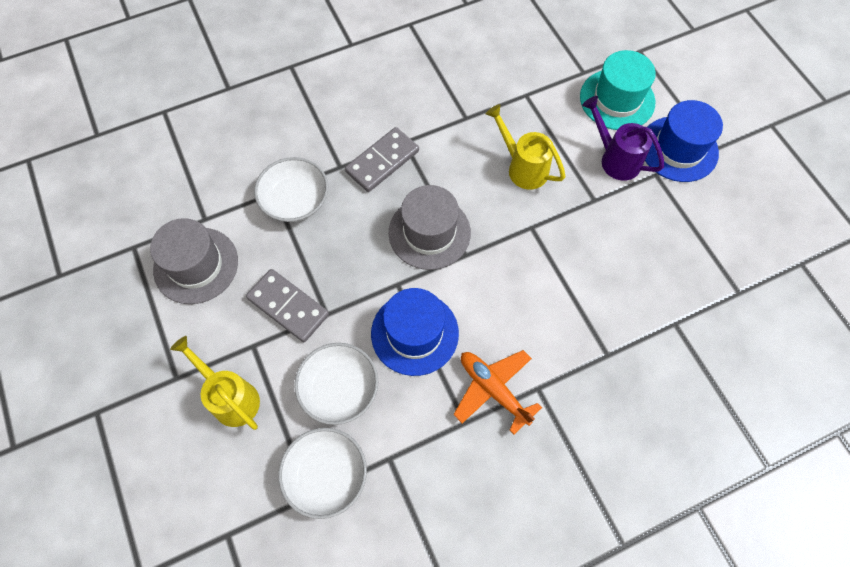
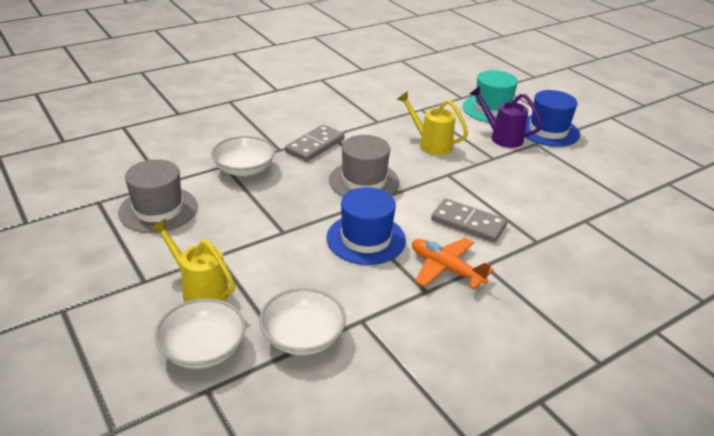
camera: 10 degrees left, 30 degrees down
(288, 307) = (247, 229): grey domino -> grey domino (468, 223)
(339, 389) = (304, 277): white bowl -> white bowl (203, 349)

